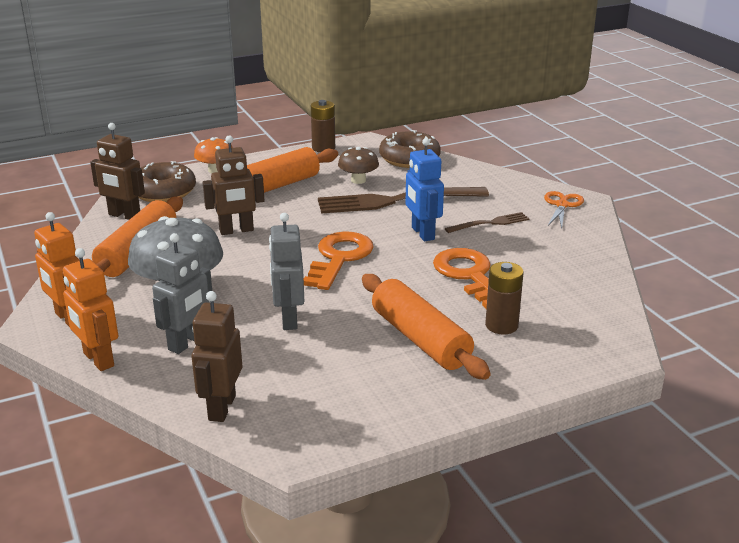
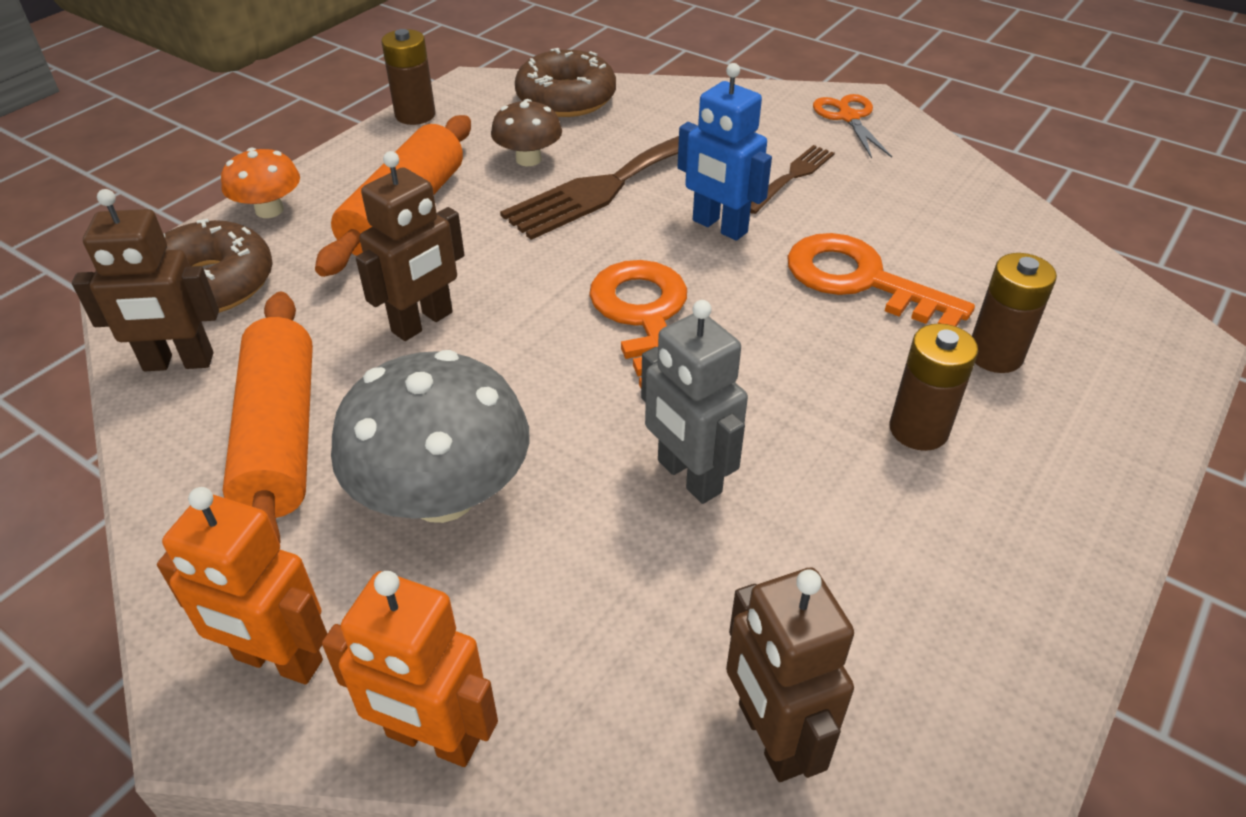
camera: 30 degrees left, 15 degrees up
(187, 343) = (566, 611): grey robot -> none
(420, 339) = (918, 430): orange rolling pin -> brown battery

